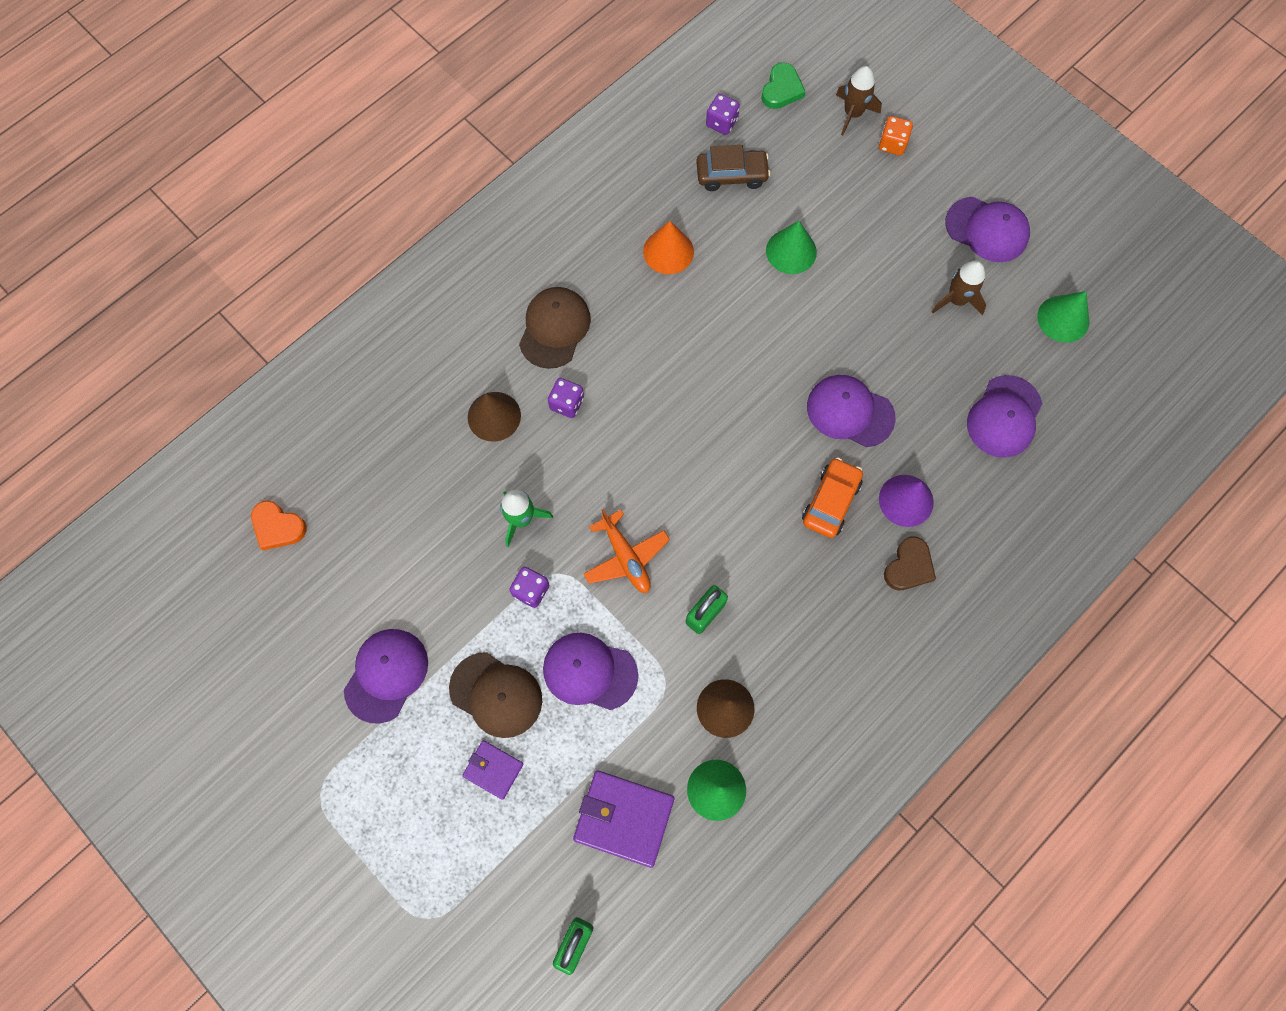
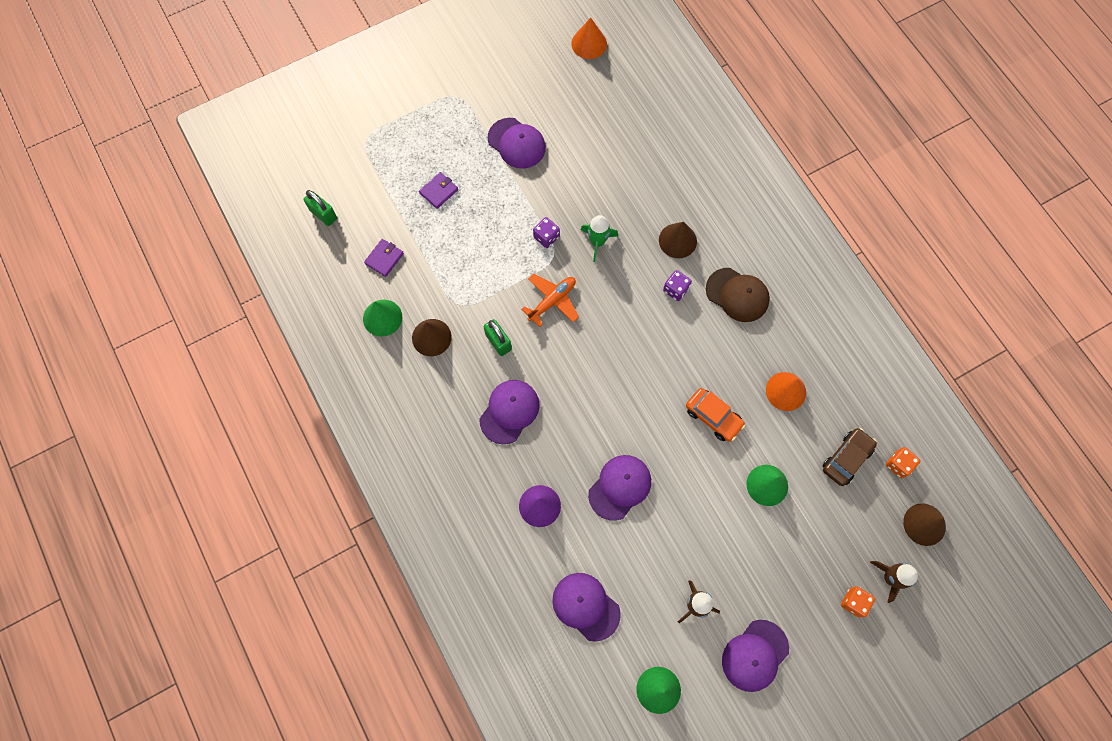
camera: 105 degrees right, 0 degrees up
(188, 613) = (589, 43): none -> orange cone
(278, 527) = (632, 99): orange heart -> none
(496, 695) = (484, 202): brown cap -> none
(589, 671) = (482, 260): purple cap -> purple cap (509, 411)
(624, 818) = (384, 258): purple wallet -> purple wallet, size x0.58
(625, 557) = (552, 301): orange plane -> orange plane turned 150 degrees clockwise
(721, 123) = (898, 465): purple dice -> orange dice
(731, 175) = (846, 458): brown car -> brown car turned 150 degrees counterclockwise
(781, 89) = (924, 524): green heart -> brown cone
(830, 501) = (553, 450): orange car -> orange car (713, 417)
(909, 566) = (490, 491): brown heart -> none

